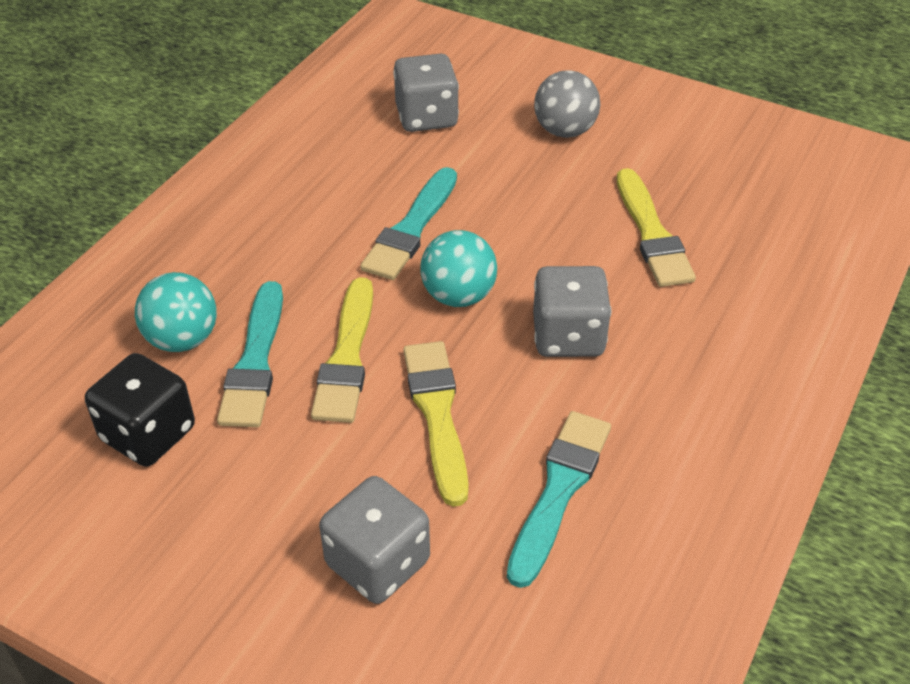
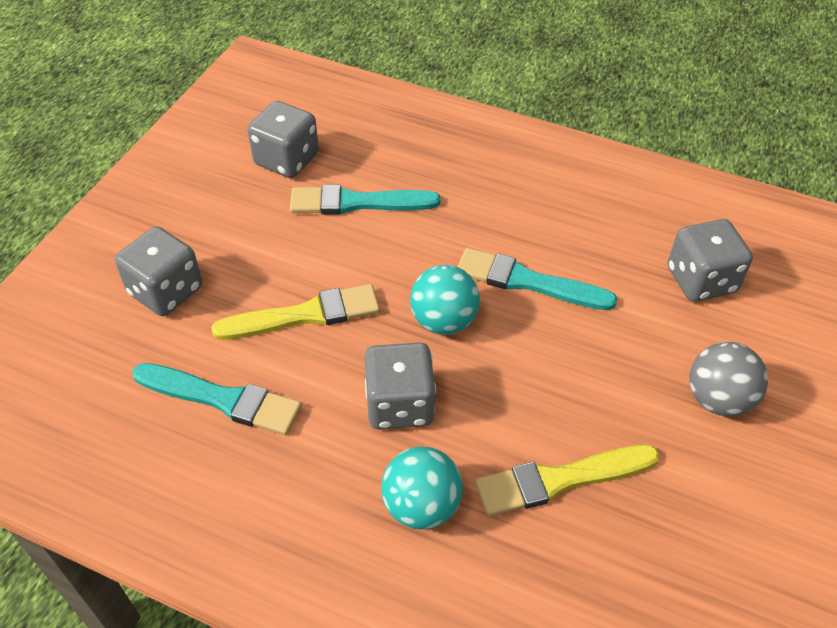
camera: 85 degrees right, 5 degrees up
(148, 434) = (286, 160): black dice -> grey dice
(182, 339) = (377, 161): turquoise ball -> turquoise ball (421, 506)
(347, 357) = (365, 254): yellow brush -> none

